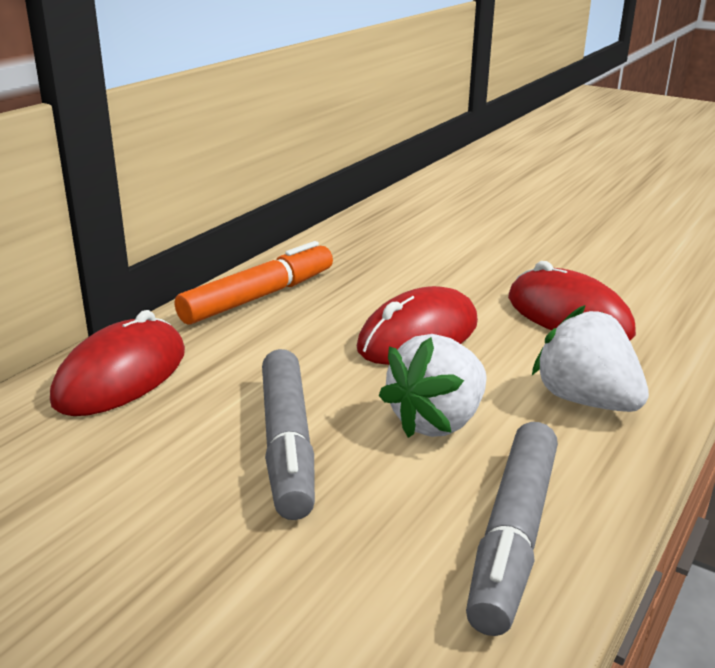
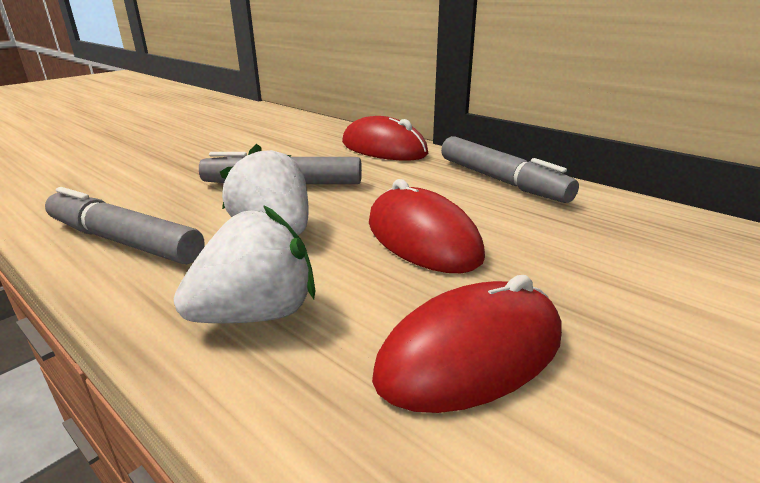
camera: 100 degrees right, 0 degrees up
(259, 297) = (501, 180): orange marker -> grey marker

